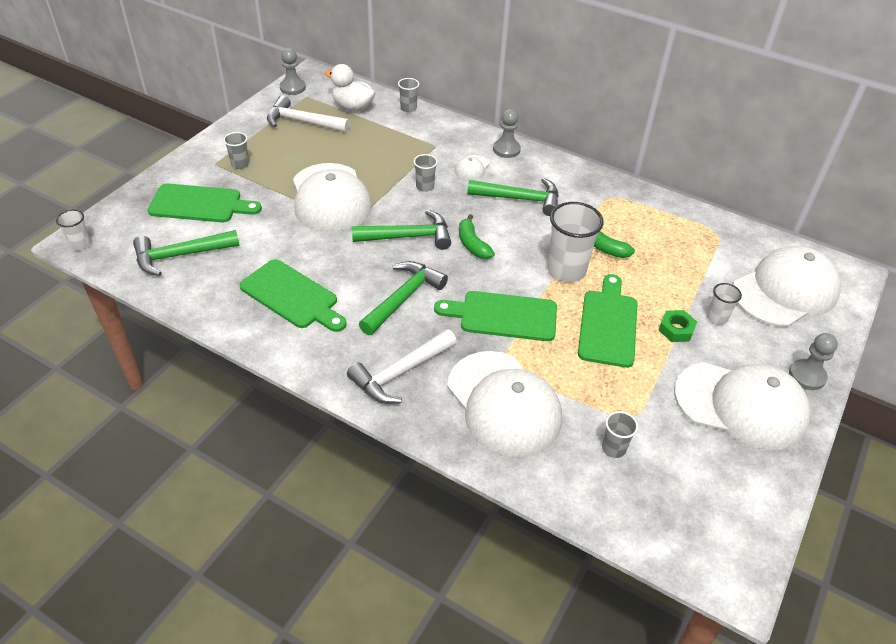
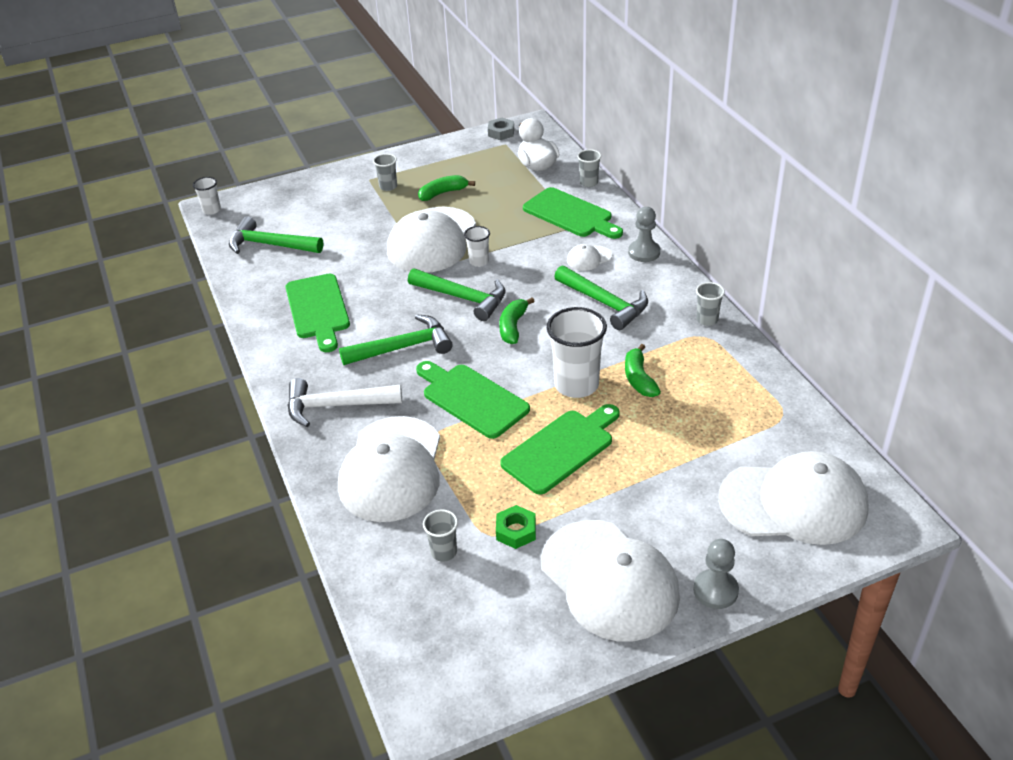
camera: 40 degrees right, 5 degrees down
(199, 204) = (324, 209): green cutting board -> green cutting board (570, 214)
(292, 88) = (501, 132): grey pawn -> grey nut
(296, 154) = (443, 193): none -> green banana
(302, 122) = (477, 166): white hammer -> none
(425, 186) = (525, 260): grey cup -> grey cup (707, 320)
(676, 329) = (624, 484): green nut -> green nut (516, 531)
(717, 318) = (681, 493): white cup -> white cup (479, 261)

